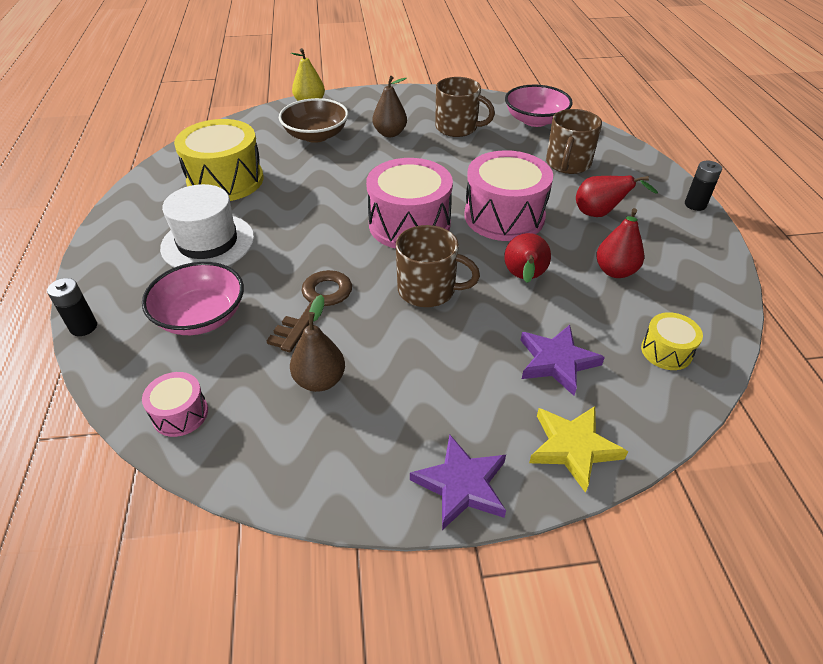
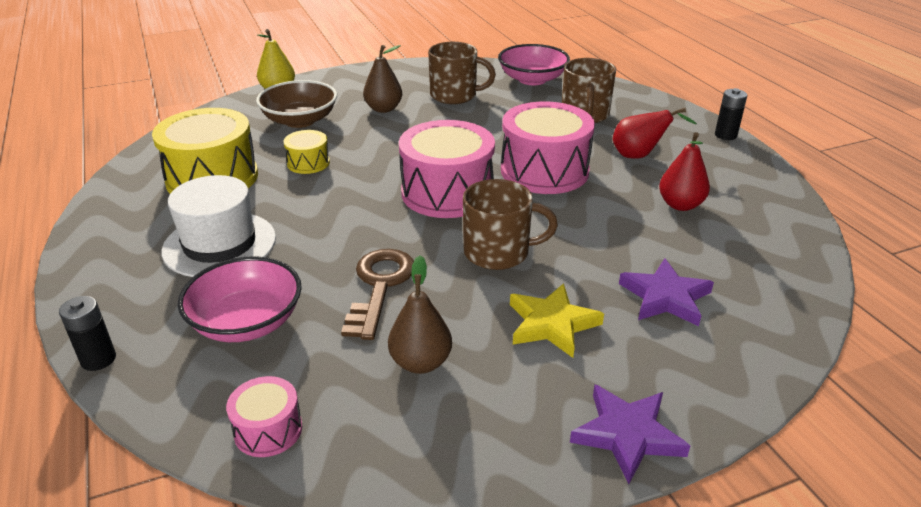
camera: 15 degrees left, 10 degrees down
(524, 278) = (593, 225): red pear -> none
(573, 448) = (722, 374): yellow star -> yellow star (552, 324)
(666, 351) = (766, 269): yellow drum -> yellow drum (308, 163)

